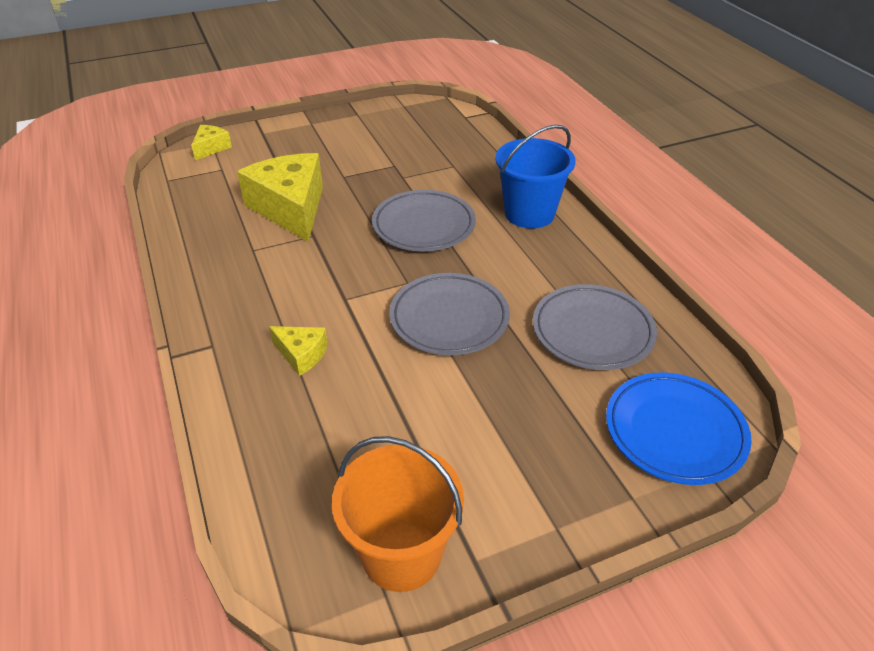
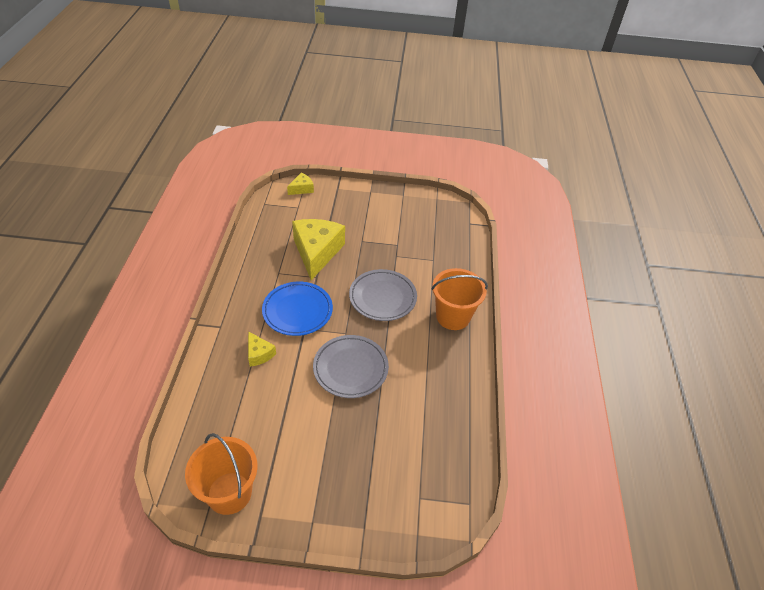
camera: 25 degrees right, 5 degrees up
(529, 213) = (453, 316): blue bucket -> orange bucket
(592, 332) = (425, 417): grey plate -> none
(674, 432) = (419, 503): blue plate -> blue plate (297, 311)

